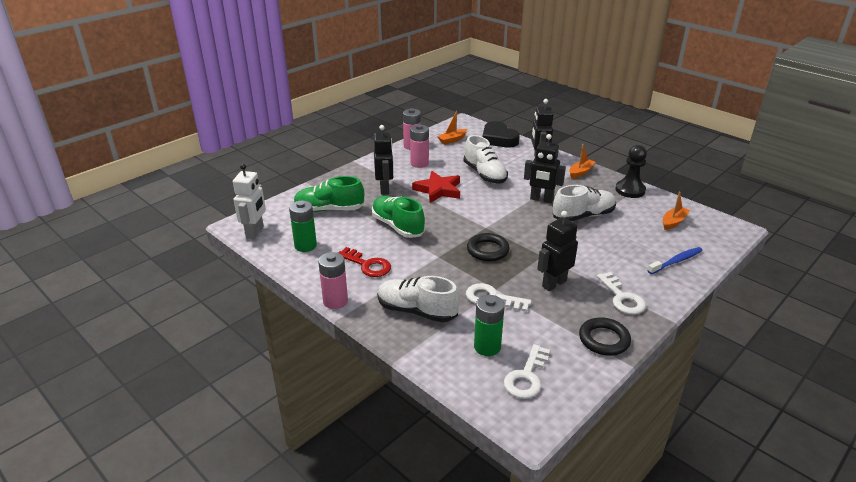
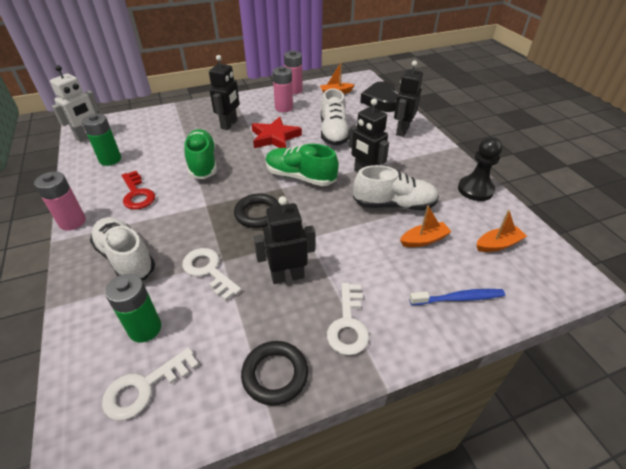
camera: 25 degrees right, 10 degrees up
(329, 209) = (165, 131): green shoe -> green shoe (300, 177)
(580, 172) = (435, 155): orange boat -> orange boat (424, 240)

